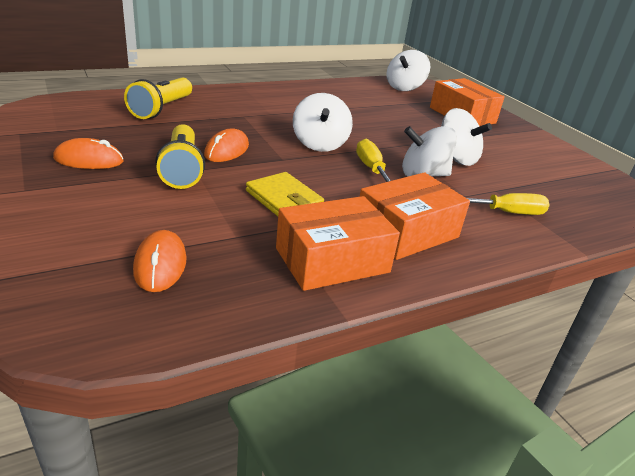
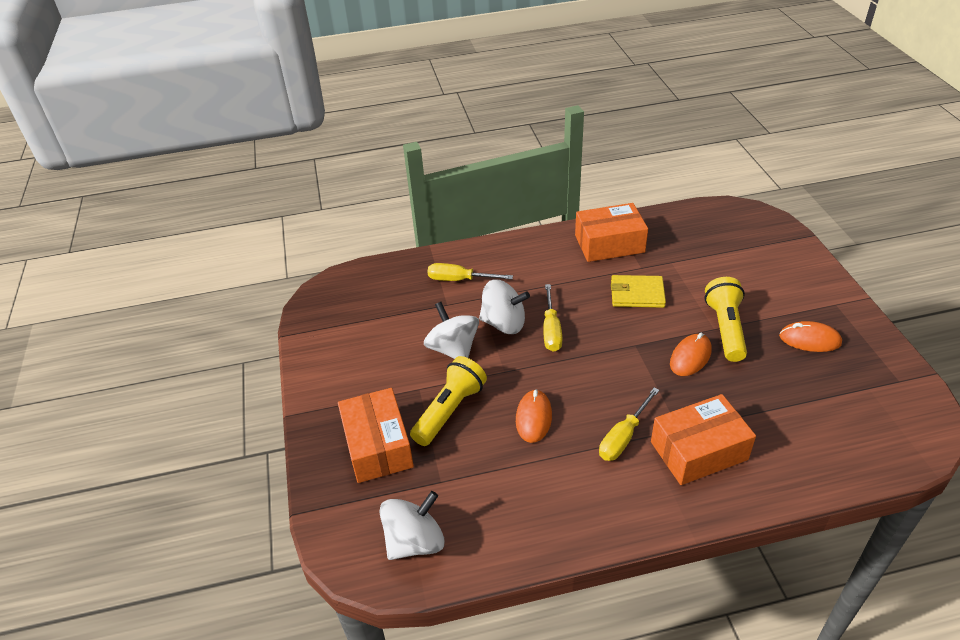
camera: 160 degrees left, 10 degrees up
(160, 264) = (714, 243): orange mouse -> orange mouse (533, 418)
(161, 109) = (781, 440): yellow flashlight -> yellow flashlight (450, 410)
(284, 199) = (637, 294): yellow wallet -> yellow wallet turned 60 degrees counterclockwise
(288, 113) = (623, 437): none -> yellow screwdriver
(320, 144) = (594, 370): white spinning top -> none
(406, 232) = (550, 263): orange box -> orange box (698, 450)

